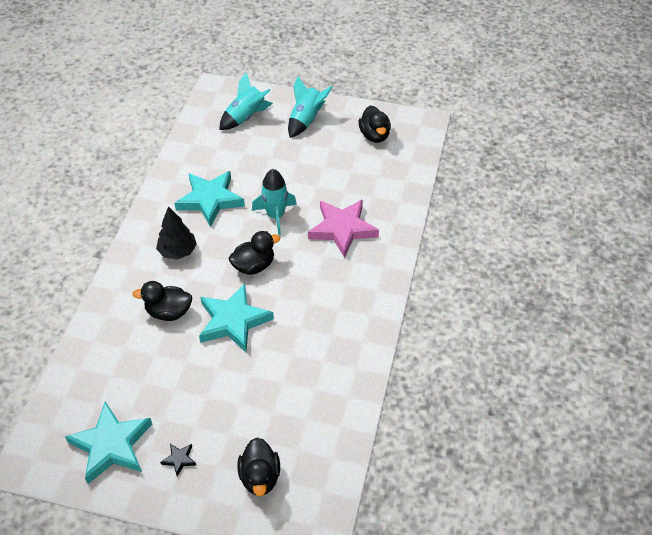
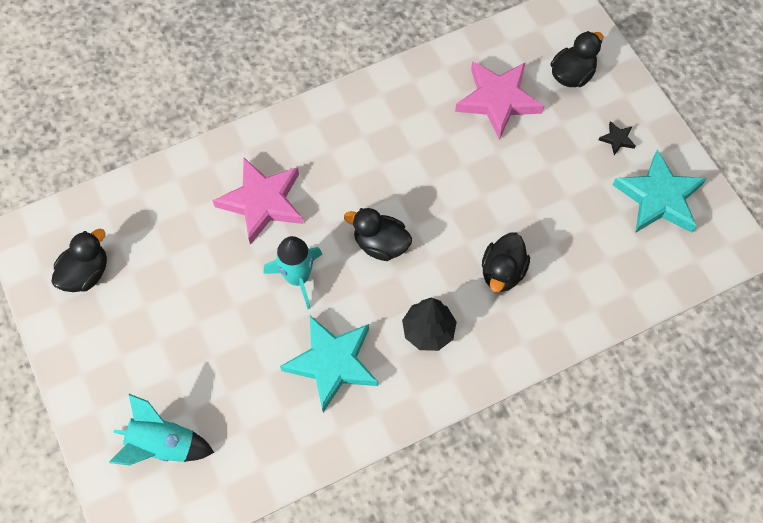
camera: 130 degrees left, 15 degrees up
(169, 312) = (502, 272): black duck -> black duck turned 60 degrees clockwise
(233, 321) = (458, 209): turquoise star -> none
(288, 408) = (498, 100): none -> pink star
(306, 120) = (114, 369): turquoise rocket -> none

